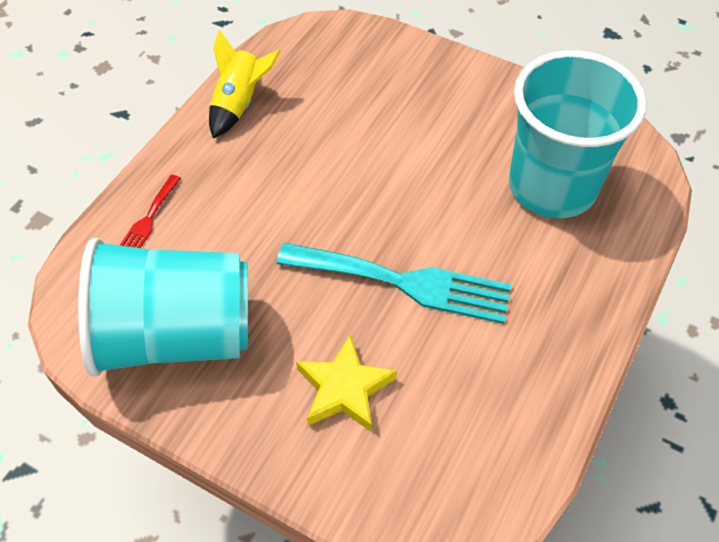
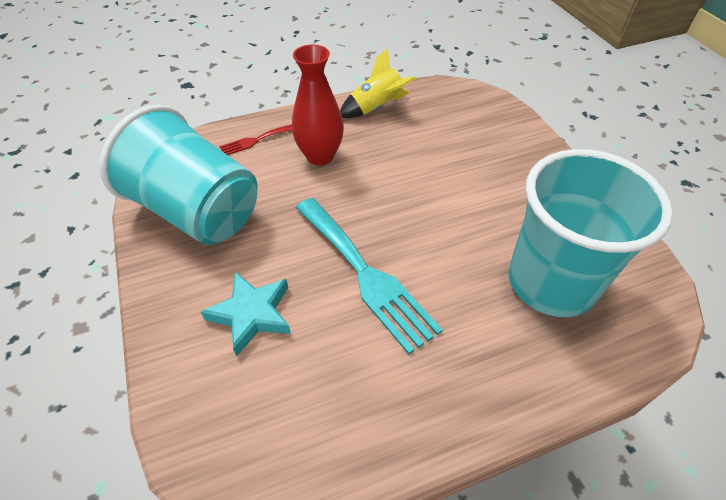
camera: 40 degrees right, 5 degrees down
(238, 194) = (320, 156): none -> red vase
(344, 389) = (251, 314): yellow star -> turquoise star

